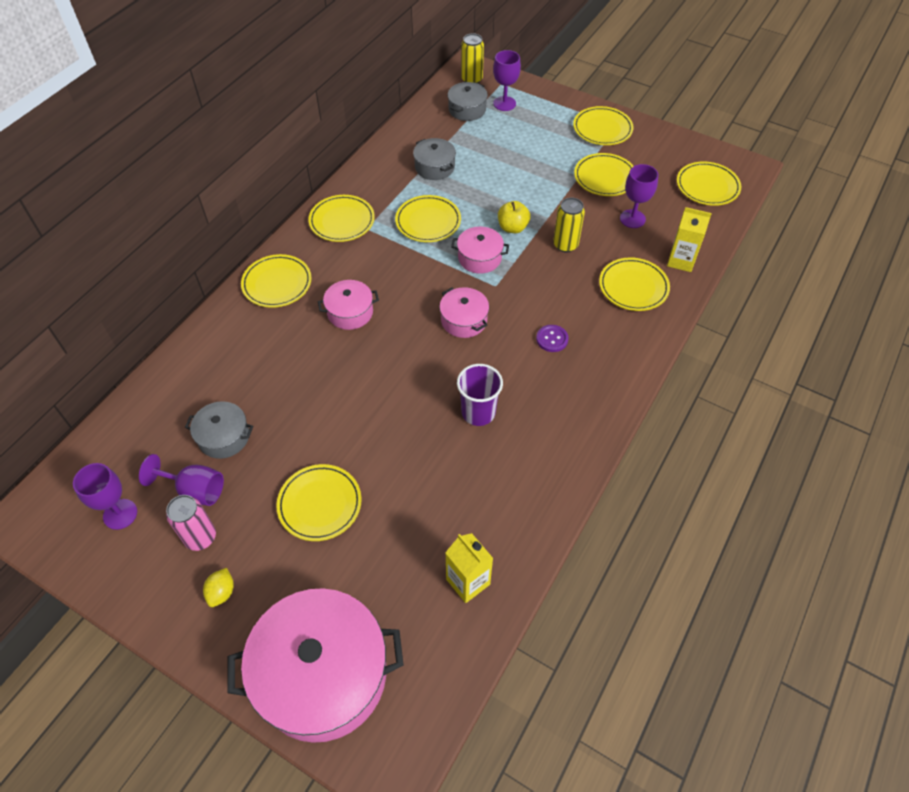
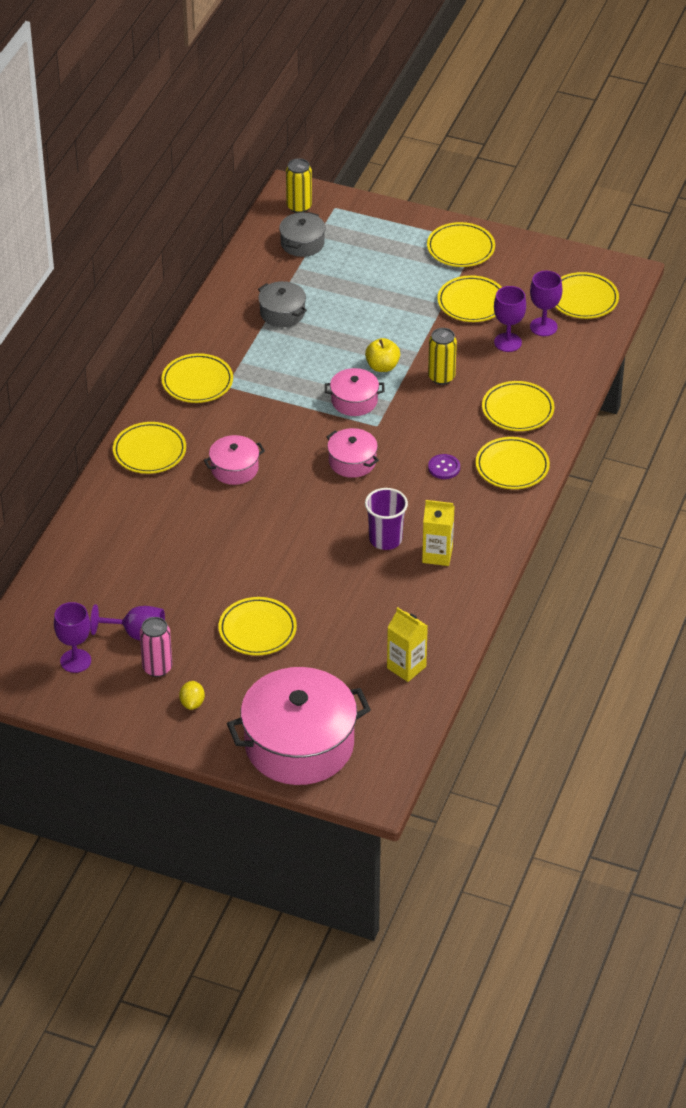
camera: 10 degrees left, 10 degrees down
(224, 437) = (148, 590): grey pot -> none
(428, 222) = (290, 371): yellow plate -> yellow plate (512, 466)
(504, 103) = (344, 231): purple goblet -> purple goblet (543, 327)
(681, 261) = (563, 378): yellow carton -> yellow carton (437, 555)

